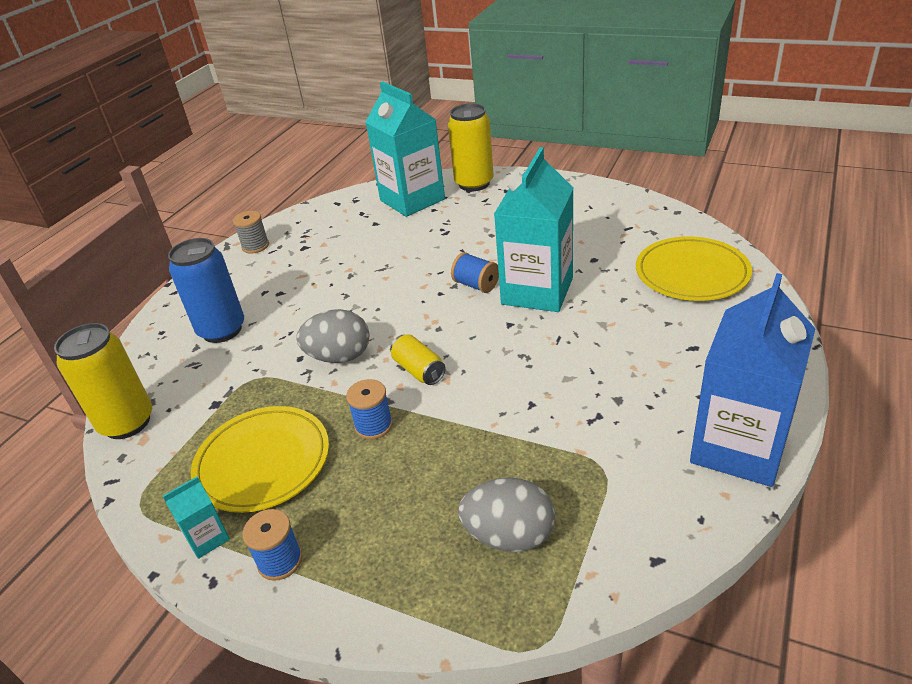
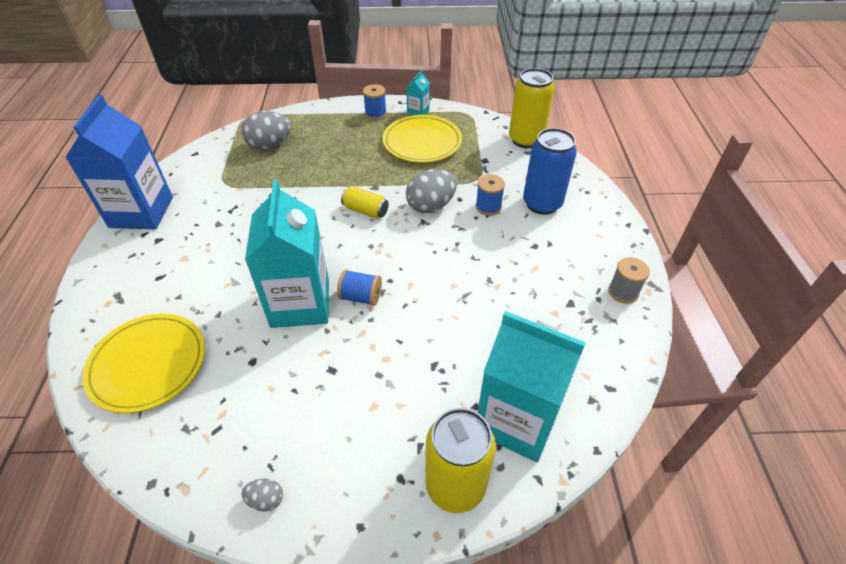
camera: 150 degrees right, 10 degrees up
(373, 425) = (372, 172): blue spool -> blue spool (488, 207)
(596, 195) = (266, 500): none -> grey egg

